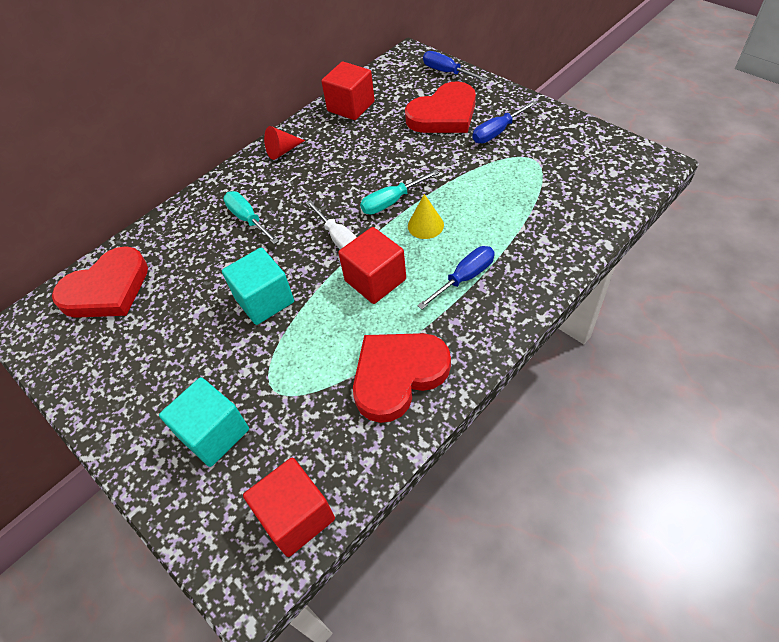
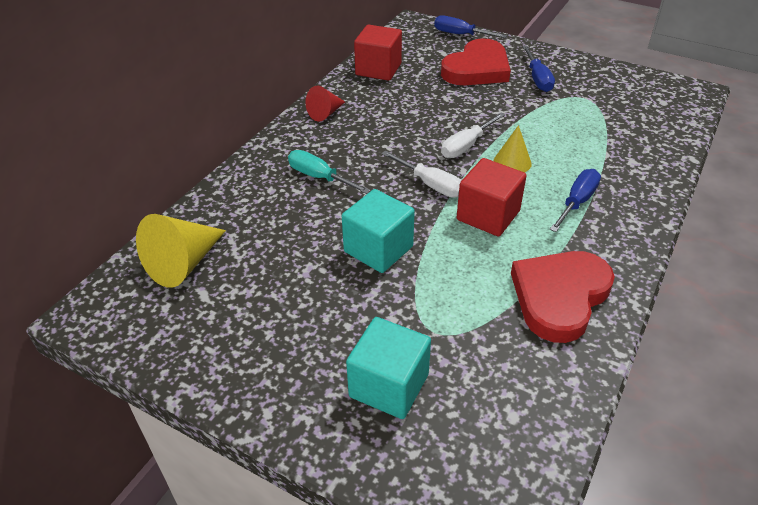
camera: 20 degrees left, 10 degrees down
(107, 289) = (184, 263): red heart -> yellow cone
(296, 516) = (526, 449): red cube -> none
(392, 201) = (466, 146): turquoise screwdriver -> white screwdriver
(497, 132) = (537, 79): blue screwdriver -> blue screwdriver turned 45 degrees counterclockwise

